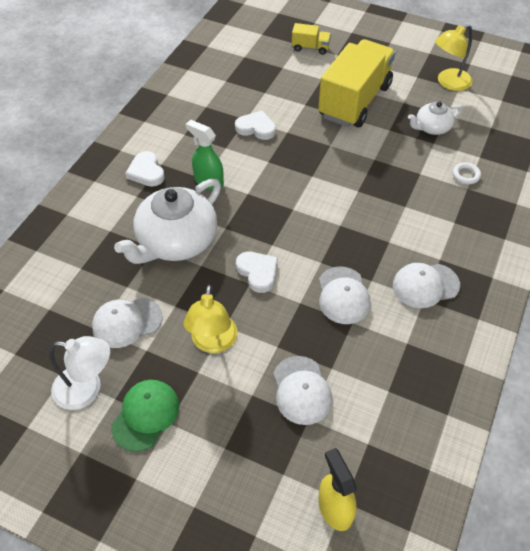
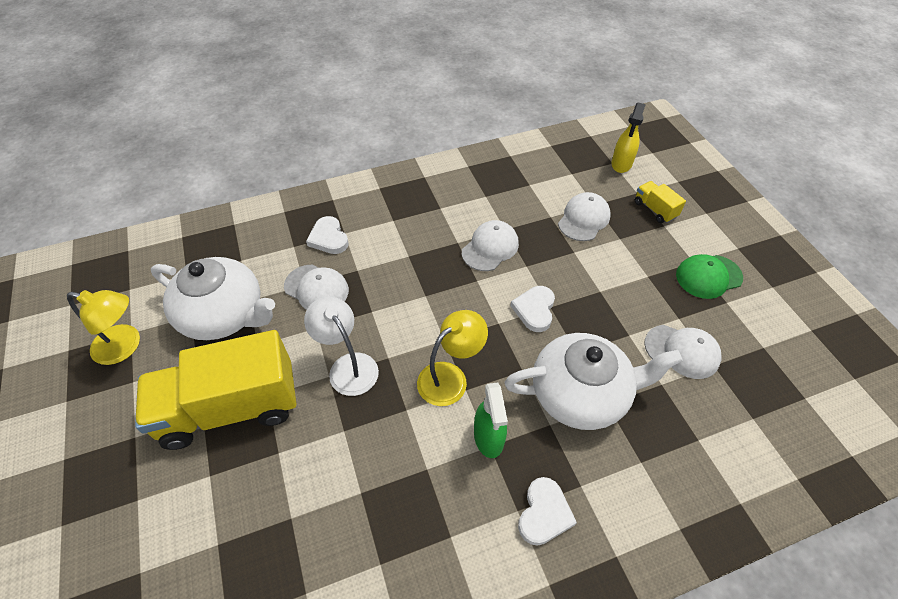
camera: 135 degrees left, 0 degrees up
(87, 389) = (747, 323): white lamp -> white lamp (348, 366)
(213, 342) = (620, 286): yellow lamp -> yellow lamp (450, 377)
(256, 128) = (366, 467): white heart -> white heart (329, 238)
(310, 48) = (140, 548): yellow truck -> yellow truck (654, 209)
(425, 285) = (427, 213): white cap -> white cap (316, 288)
(432, 128) = (224, 315): white teapot -> white teapot, size x1.92
(466, 175) = (276, 255): white ring -> none

